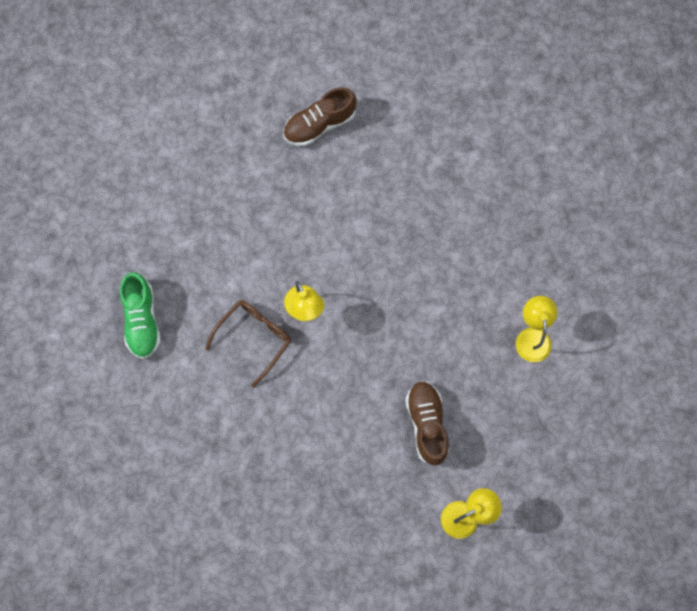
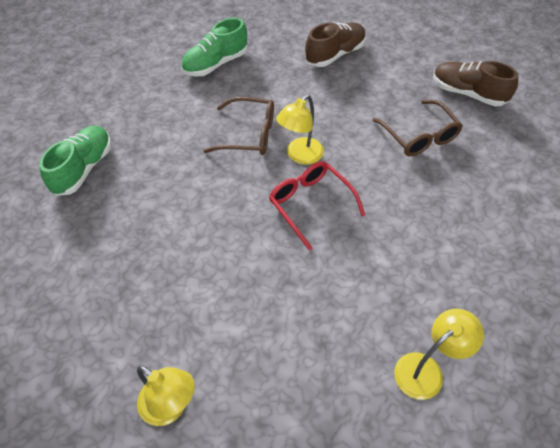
camera: 60 degrees right, 20 degrees down
(210, 498) = (83, 168): none -> green shoe
(342, 200) = (419, 136): none -> brown glasses
(358, 331) = (310, 204): none -> red glasses
(427, 424) = (254, 310): brown shoe -> brown shoe (335, 54)

